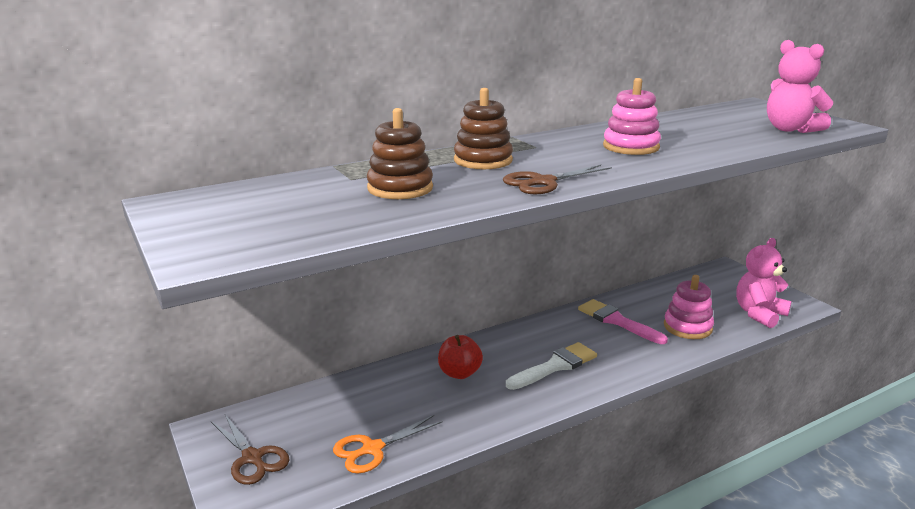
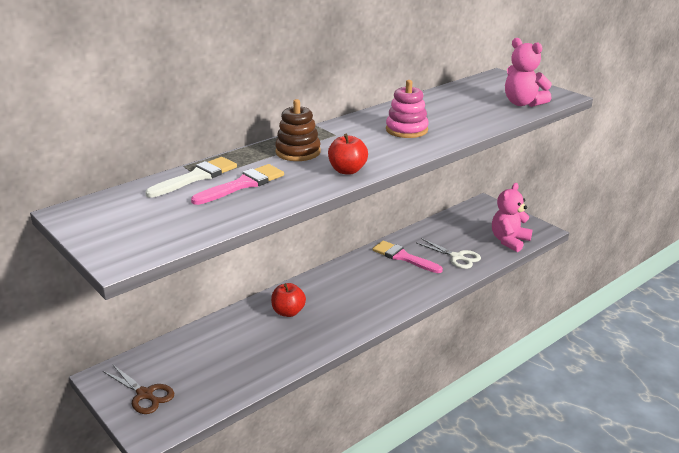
camera: 10 degrees left, 5 degrees up
(372, 449) = (235, 377): orange scissors -> none
(400, 188) = (243, 184): brown stacking toy -> pink brush
(543, 182) = (347, 170): brown scissors -> red apple
(555, 366) = (360, 299): white brush -> white brush (196, 177)
(687, 327) = (457, 257): pink stacking toy -> white scissors

